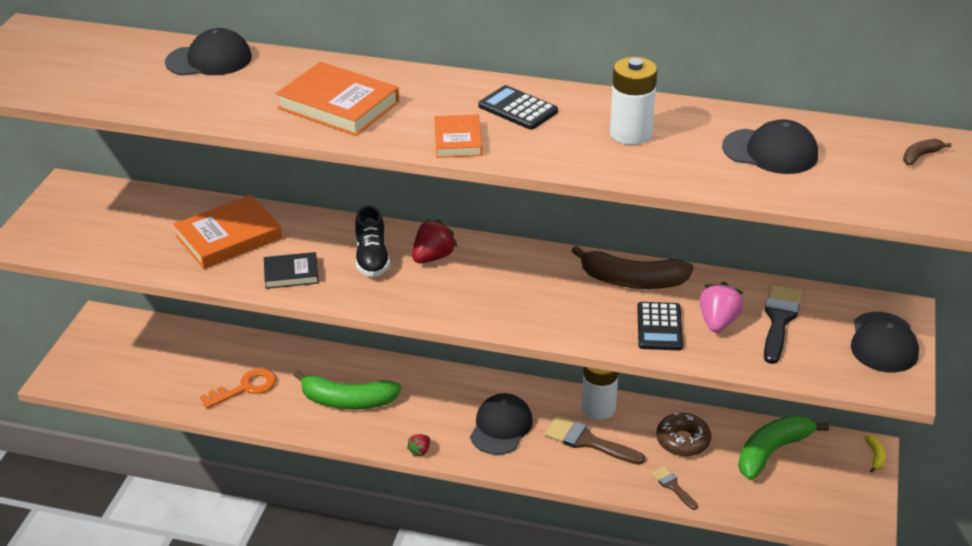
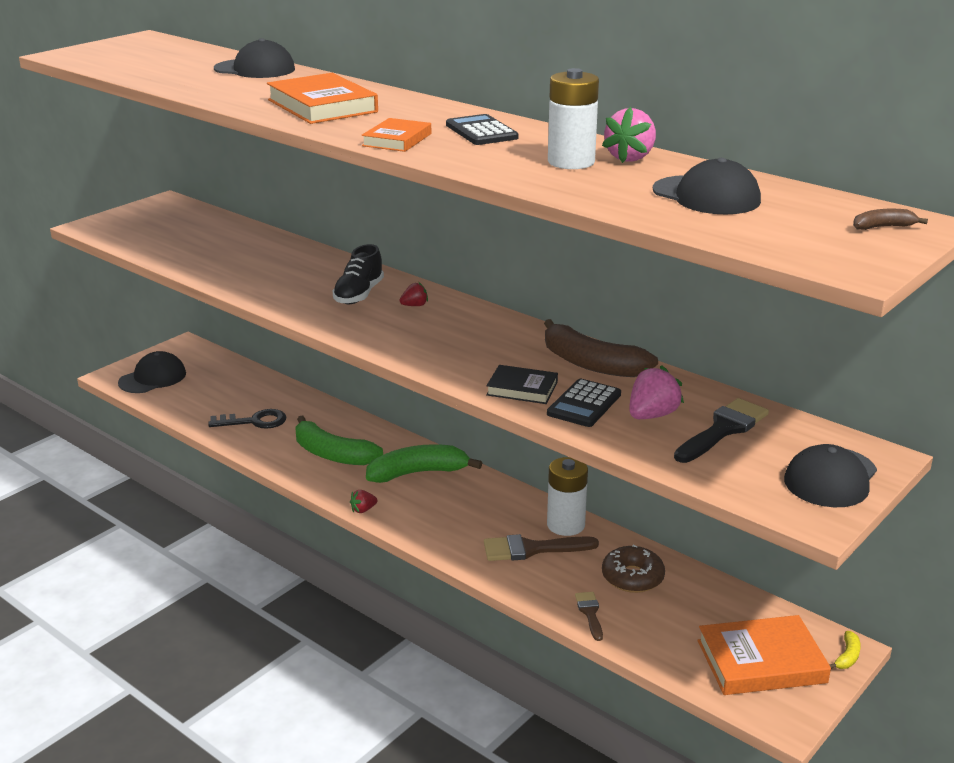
camera: 25 degrees right, 10 degrees down
(229, 237) = (253, 256): orange book -> orange book (761, 661)
(245, 388) = (254, 421): orange key -> black key
(291, 273) = (278, 289): black book -> black book (522, 389)
(433, 257) = (414, 305): red strawberry -> red strawberry, size x0.57
(501, 427) = (455, 513): black cap -> black cap (152, 378)
(588, 441) = (531, 549): brown brush -> brown brush turned 60 degrees counterclockwise
(671, 115) = (630, 158): none -> pink strawberry
(772, 451) = (725, 616): green banana -> green banana (418, 473)

